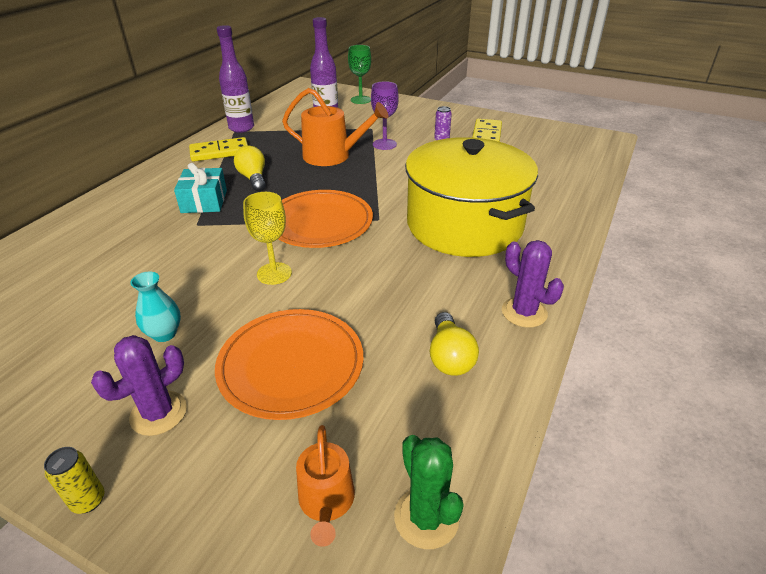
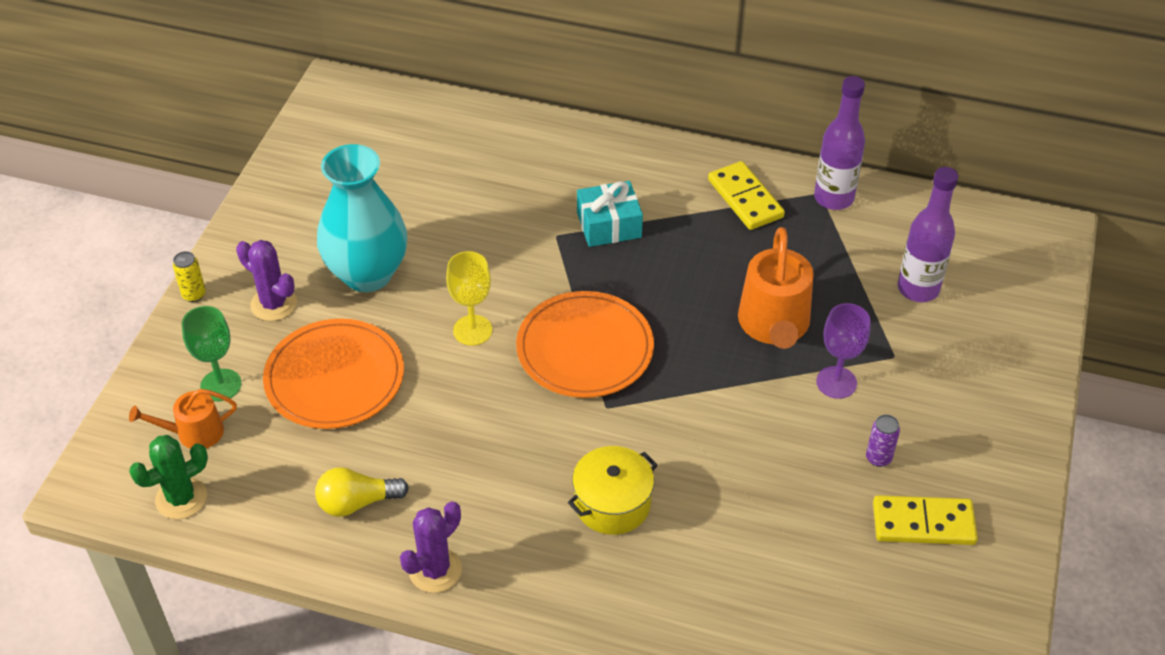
camera: 80 degrees right, 10 degrees up
(164, 334) = (367, 274): turquoise vase -> turquoise vase, size x2.24
(253, 178) = (679, 255): yellow light bulb -> none
(360, 100) = (1014, 321): green goblet -> green goblet (221, 385)
(464, 225) = (612, 503): yellow pot -> yellow pot, size x0.47

